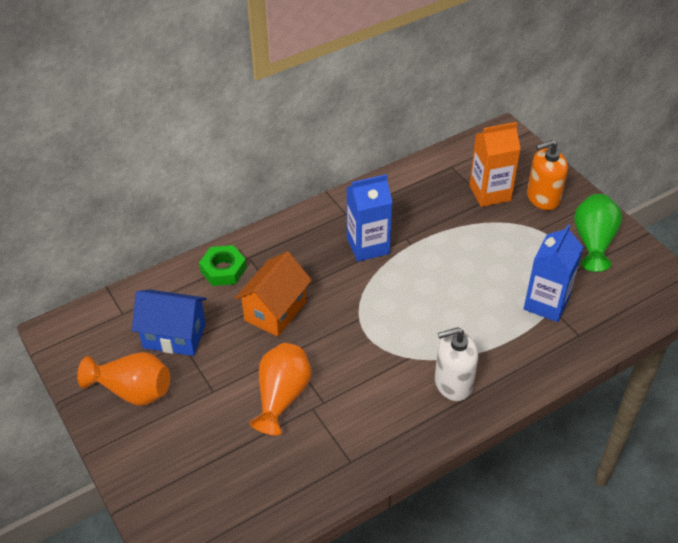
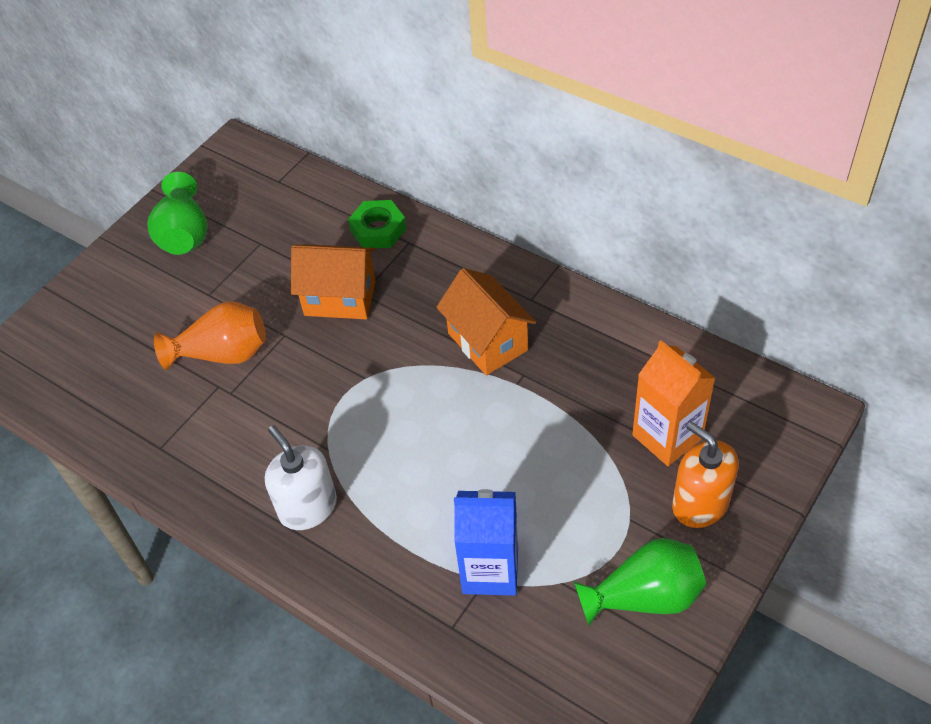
camera: 70 degrees right, 5 degrees up
(133, 391) = (184, 234): orange vase -> green vase
(174, 336) = (267, 233): blue house -> none
(368, 246) = (488, 342): blue carton -> orange house

